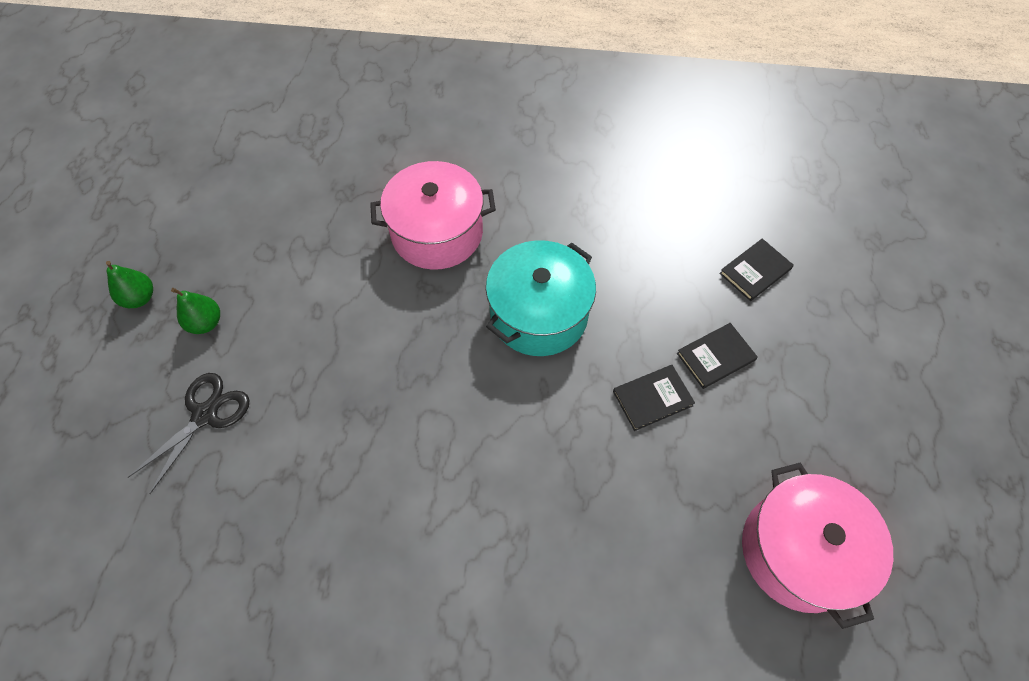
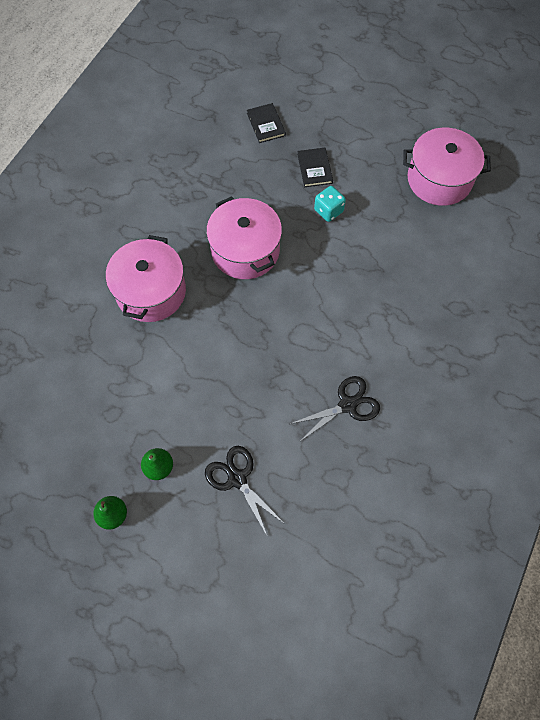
camera: 70 degrees left, 5 degrees up
(342, 524) = (347, 405): none -> black scissors
(539, 314) = (245, 250): turquoise pot -> pink pot
(652, 398) = (328, 211): black book -> turquoise dice

